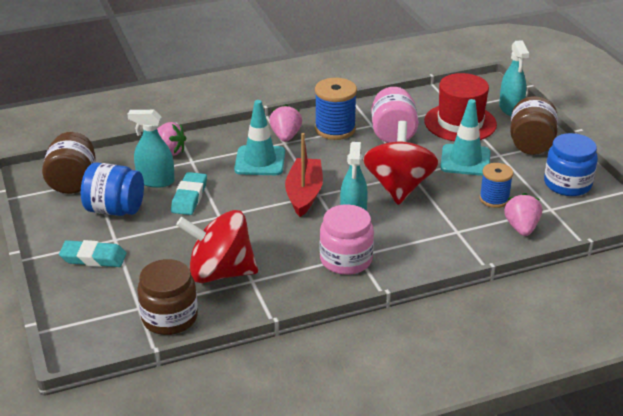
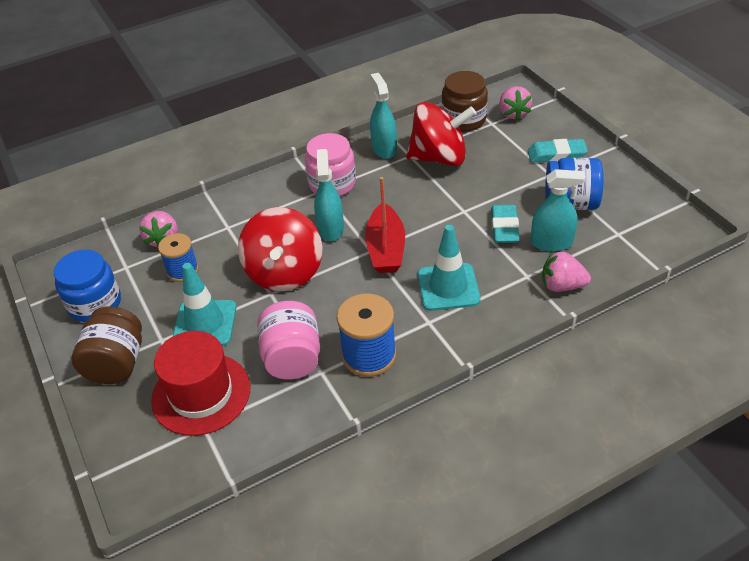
camera: 175 degrees right, 10 degrees up
(73, 182) = (639, 229): brown jar -> none
(285, 136) = (429, 332): pink strawberry -> pink strawberry (513, 114)
(510, 108) = (123, 437): turquoise spray bottle -> turquoise spray bottle (384, 149)

